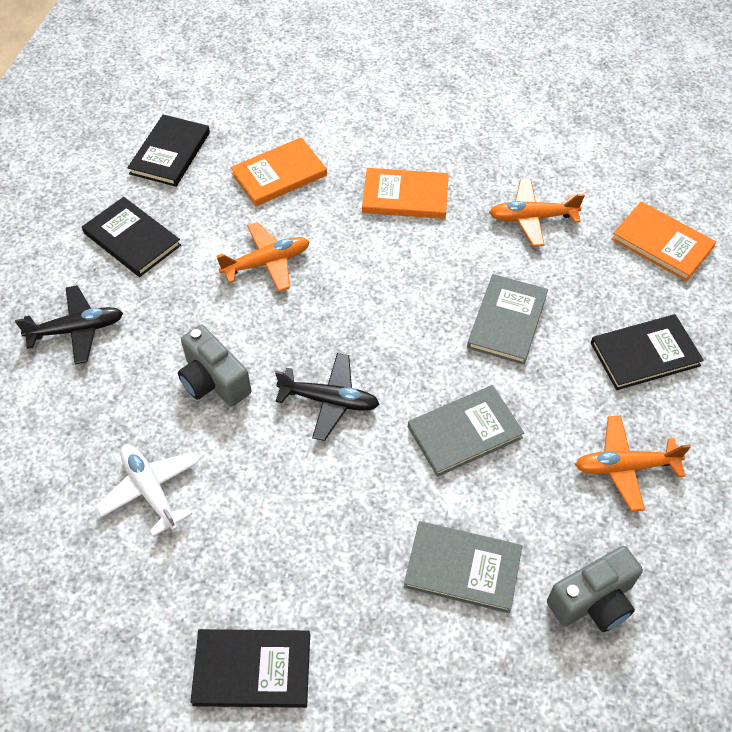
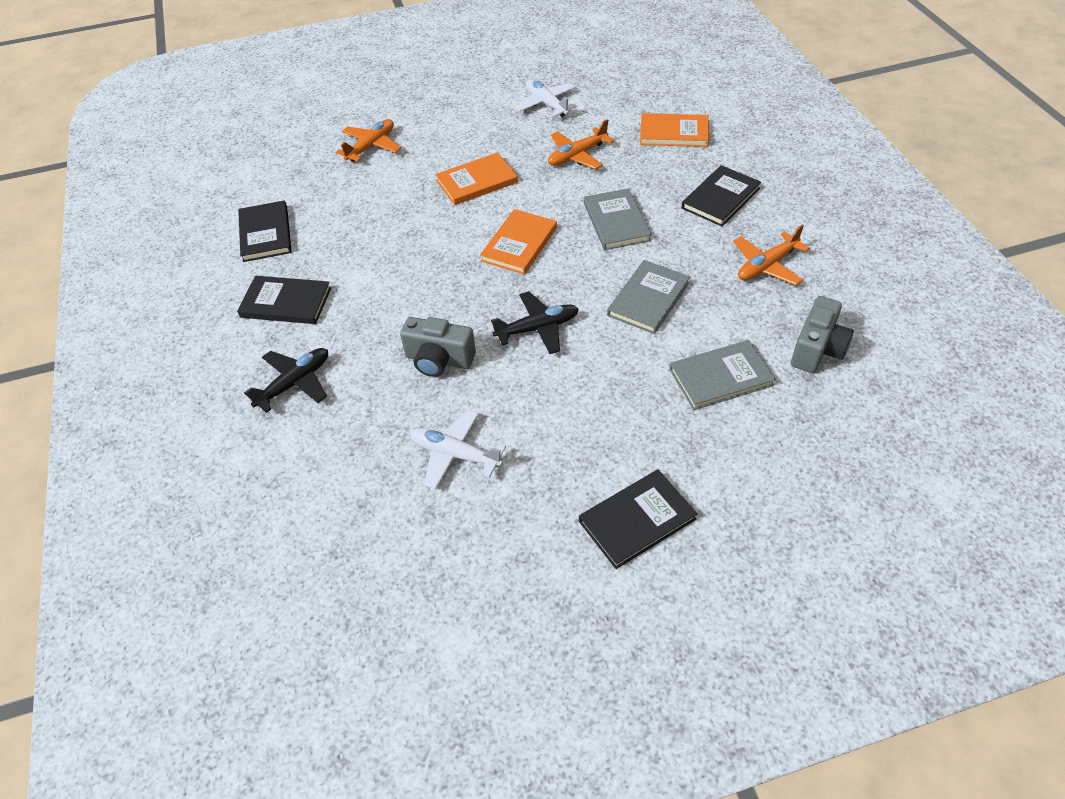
camera: 30 degrees left, 5 degrees down
(267, 262) = (410, 267): orange plane -> orange plane (371, 146)
(279, 174) = (368, 209): orange book -> orange book (519, 244)
(551, 136) = (546, 104): none -> white plane

